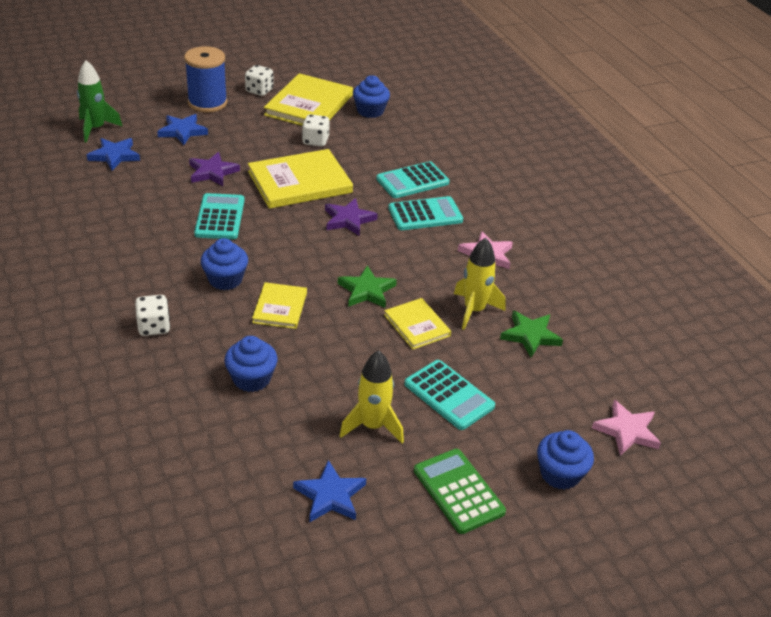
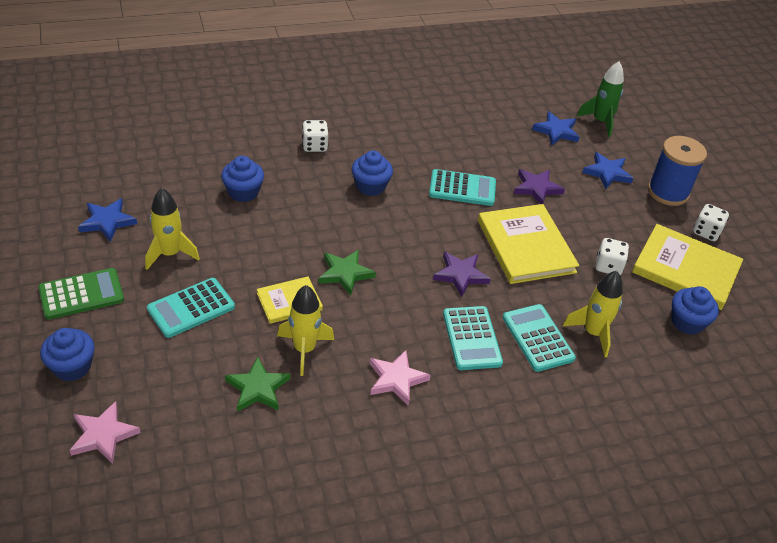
camera: 95 degrees right, 5 degrees up
(280, 307) = (328, 215): yellow book -> none
(397, 154) = (593, 333): none -> yellow rocket

